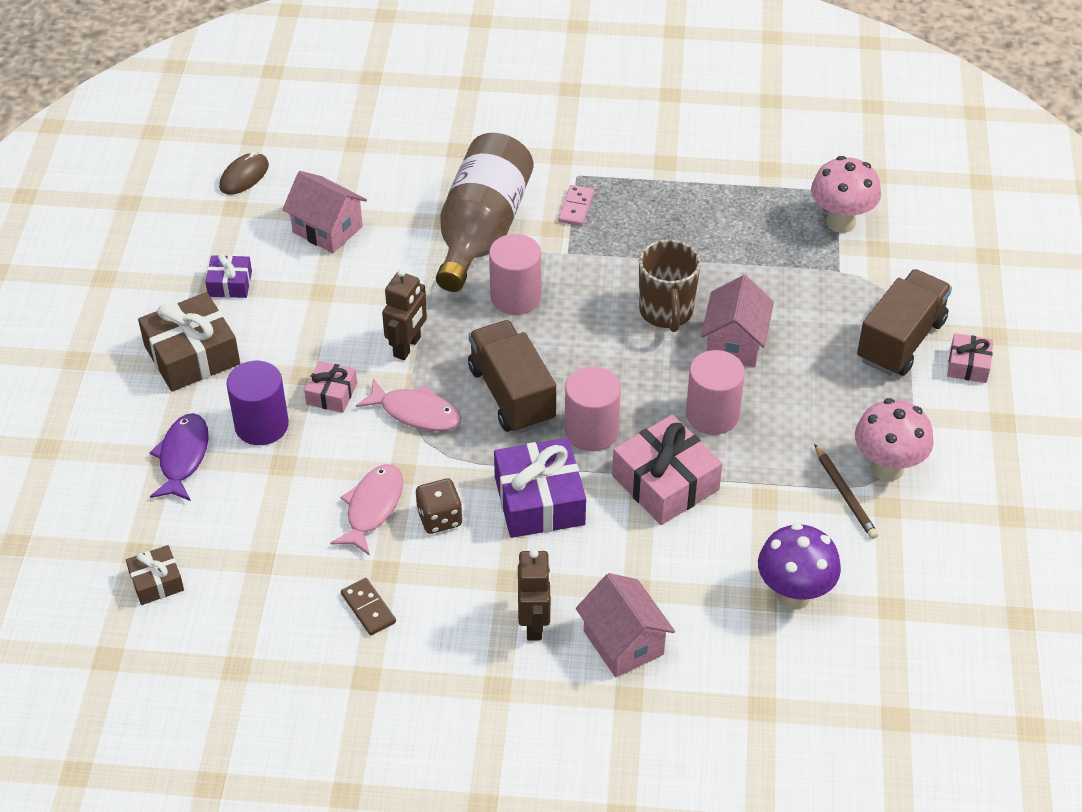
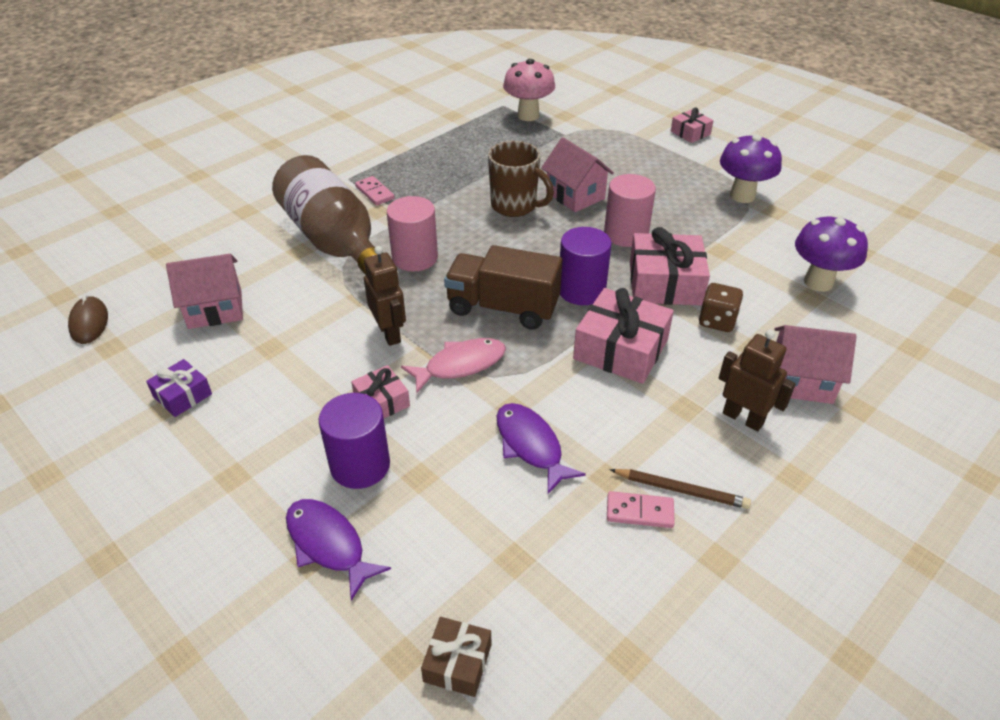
camera: 50 degrees left, 5 degrees down
(192, 355) = (221, 466): brown gift -> none
(368, 608) = (639, 512): brown domino -> pink domino
(372, 508) = (531, 445): pink fish -> purple fish
(439, 518) = (583, 412): brown dice -> brown dice (717, 321)
(539, 501) = (621, 349): purple gift -> pink gift
(591, 431) = (581, 290): pink cylinder -> purple cylinder
(845, 494) = (749, 220): brown pencil -> brown pencil (681, 490)
(887, 468) = (742, 196): pink mushroom -> purple mushroom
(900, 340) = (645, 143): brown truck -> none

